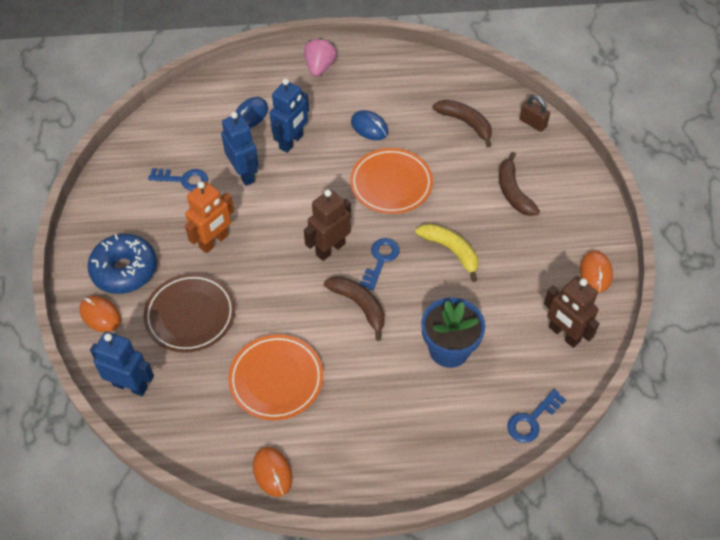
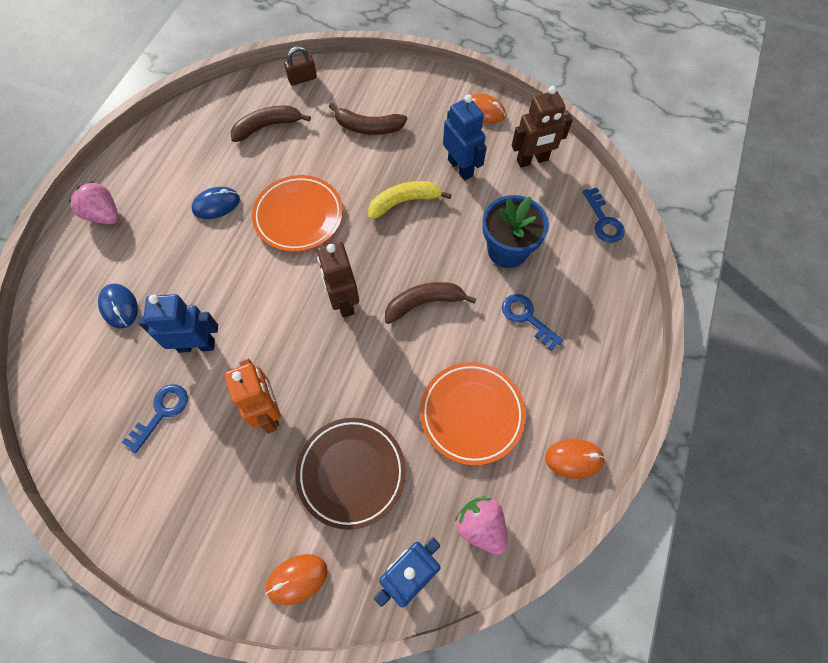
camera: 65 degrees left, 10 degrees up
(124, 270) = (249, 527): blue donut -> none
(185, 421) = (481, 526): none -> pink strawberry
(291, 142) = (185, 282): blue robot -> blue robot (460, 167)
(380, 260) = (382, 263): blue key -> blue key (527, 318)

